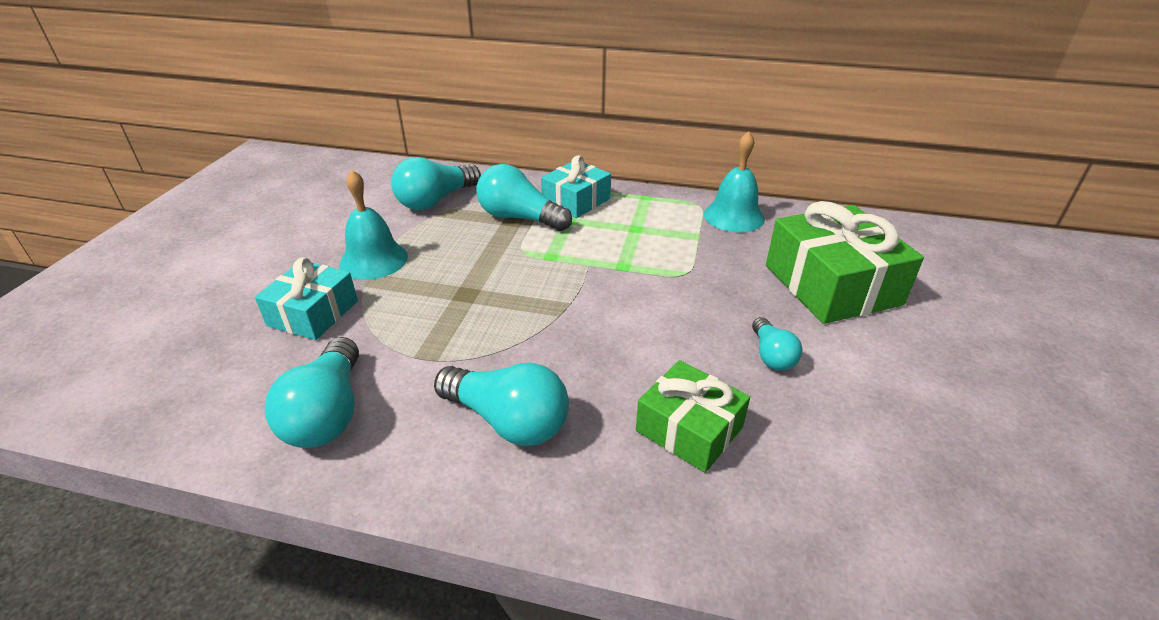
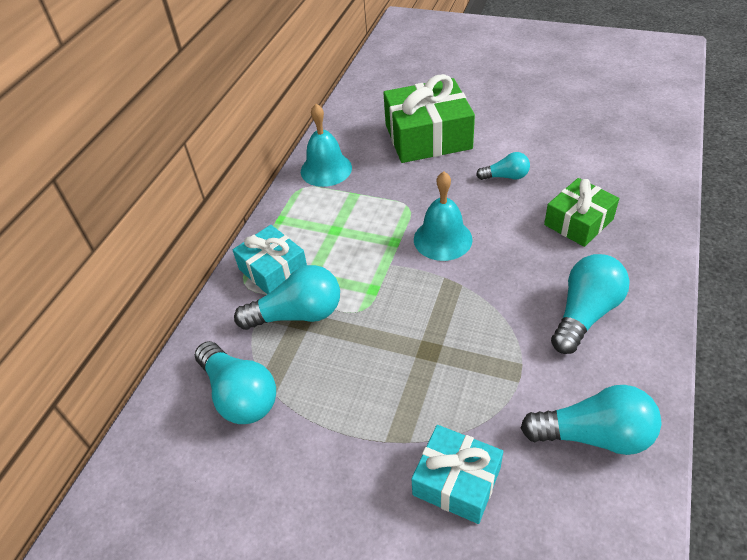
camera: 80 degrees left, 10 degrees up
(374, 260) = (361, 440): turquoise bell -> turquoise bell (442, 239)
(519, 218) = (297, 314): turquoise light bulb -> turquoise light bulb turned 135 degrees counterclockwise

